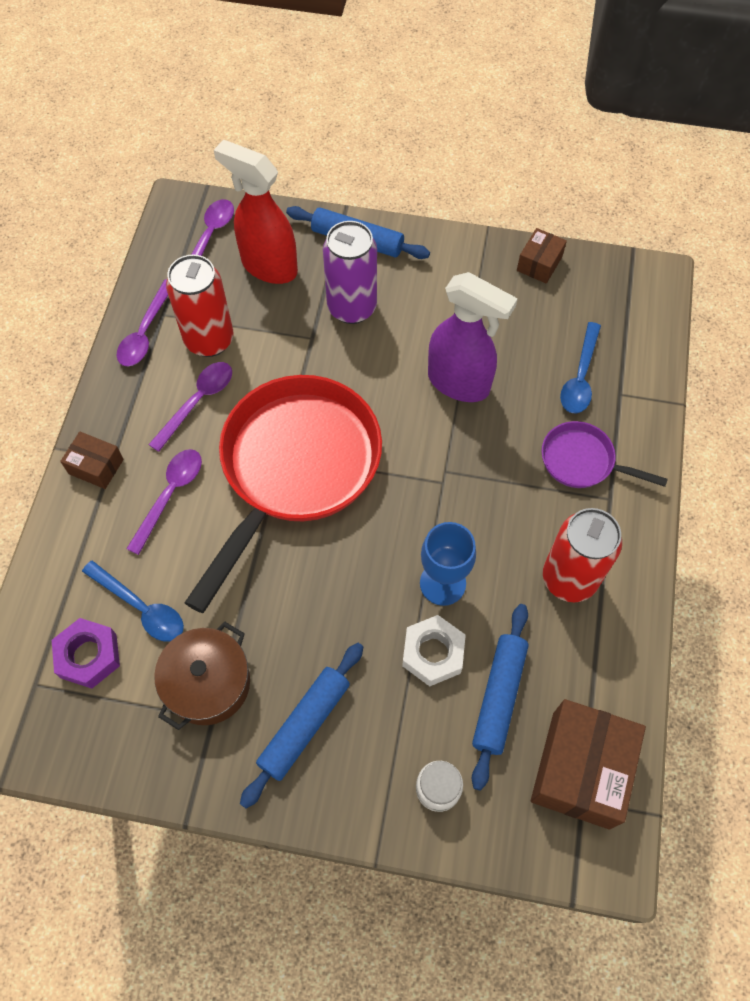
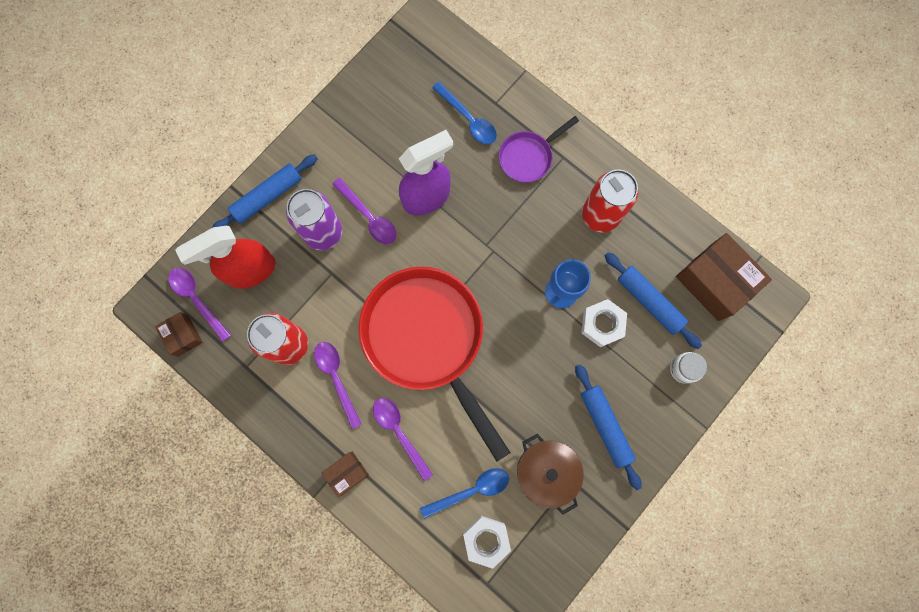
camera: 60 degrees left, 15 degrees up
(88, 656) = (486, 540): purple nut -> white nut
(145, 332) = (254, 387): purple spoon -> purple spoon (369, 217)
(539, 264) = (365, 88): brown box -> brown box (183, 335)

